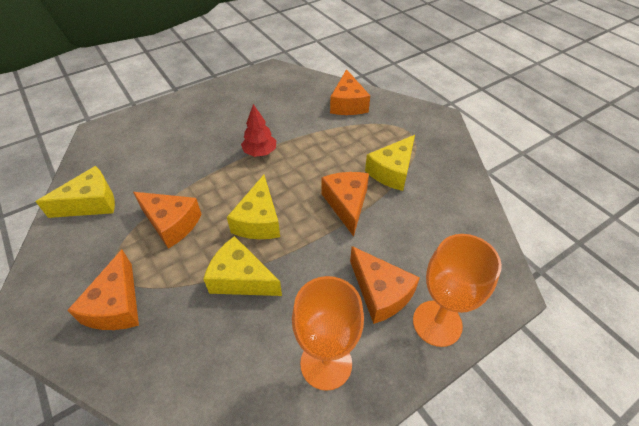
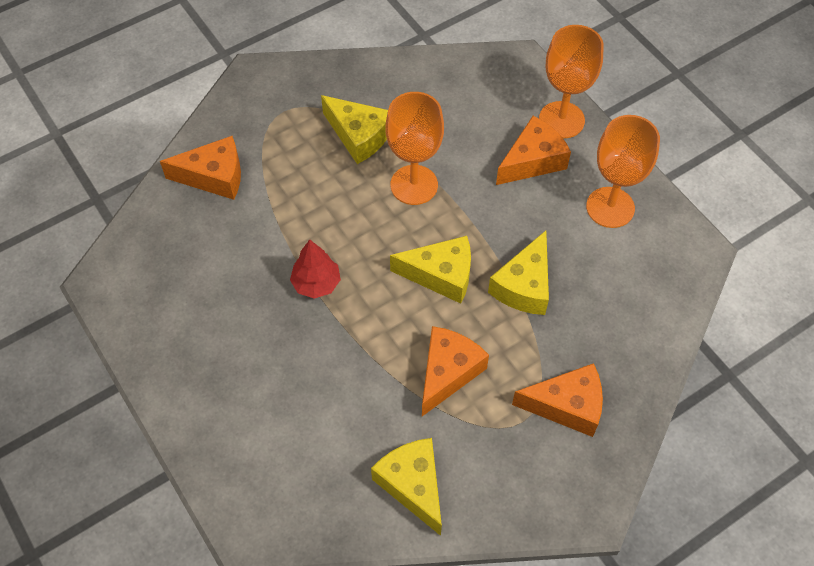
camera: 90 degrees left, 10 degrees up
(346, 204) = (414, 185): orange cheese -> orange goblet

